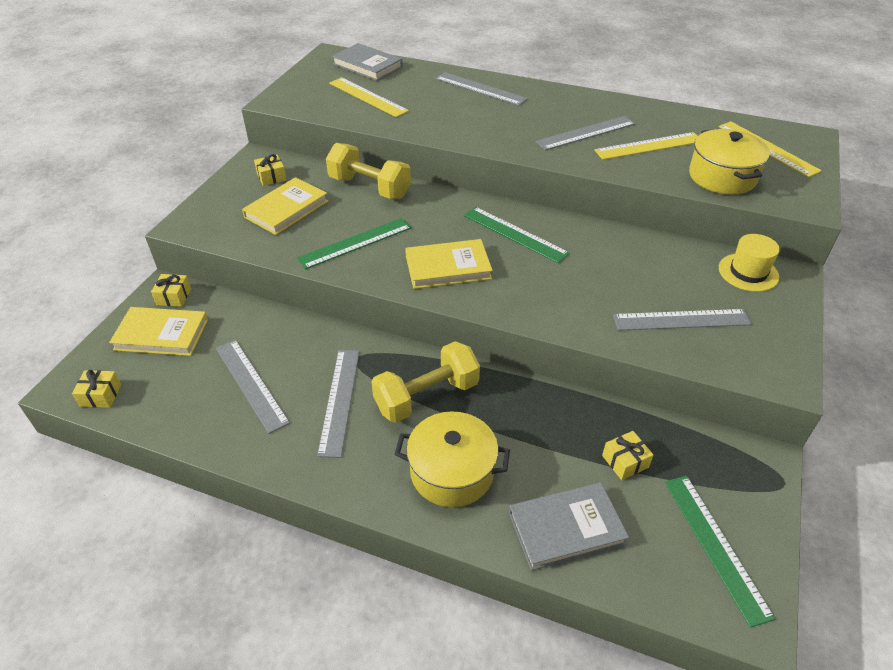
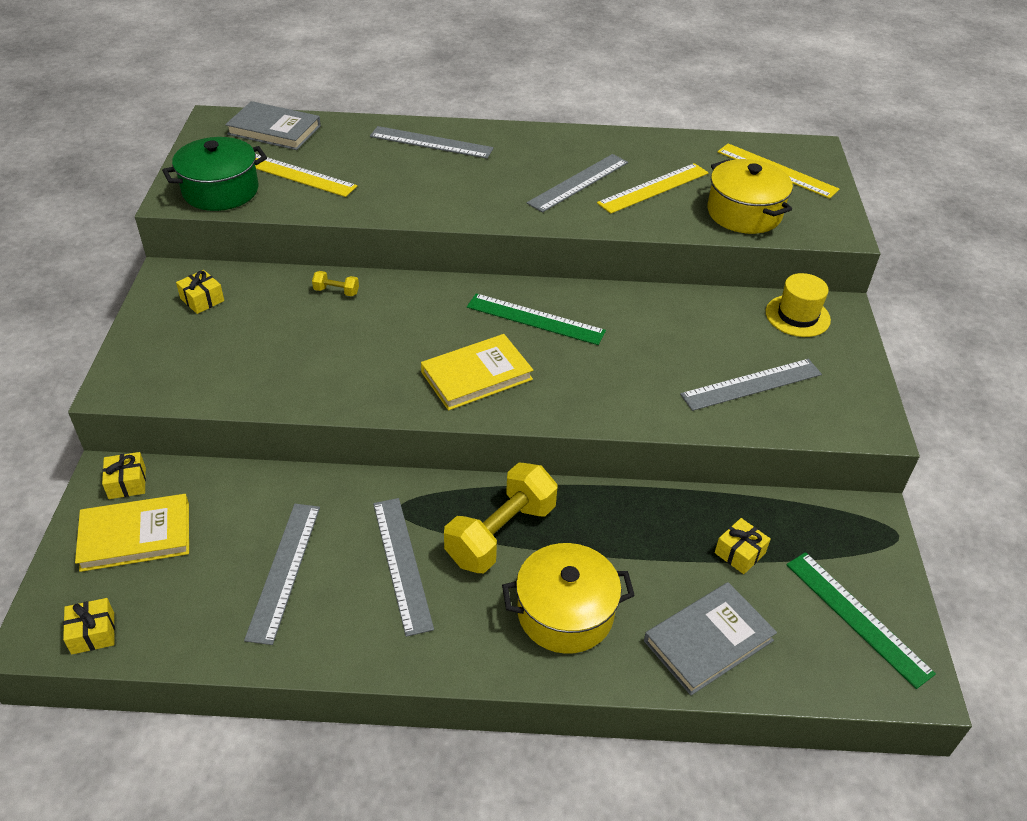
camera: 20 degrees left, 0 degrees up
(251, 384) = (284, 570): grey ruler -> grey ruler turned 60 degrees clockwise
(286, 209) = (243, 340): yellow book -> none
(308, 100) = (221, 191): none -> green pot
(355, 243) = (352, 367): green ruler -> none
(369, 187) = (336, 291): yellow dumbbell -> yellow dumbbell, size x0.42

